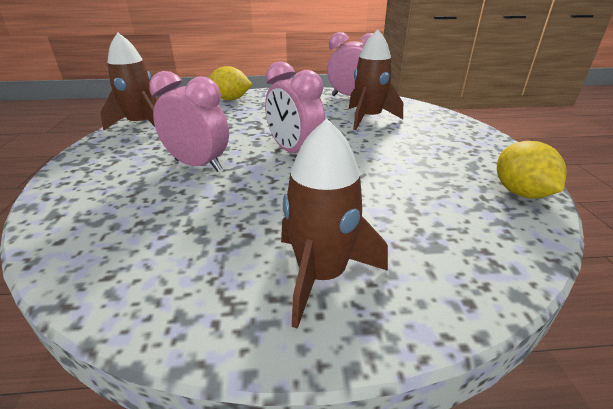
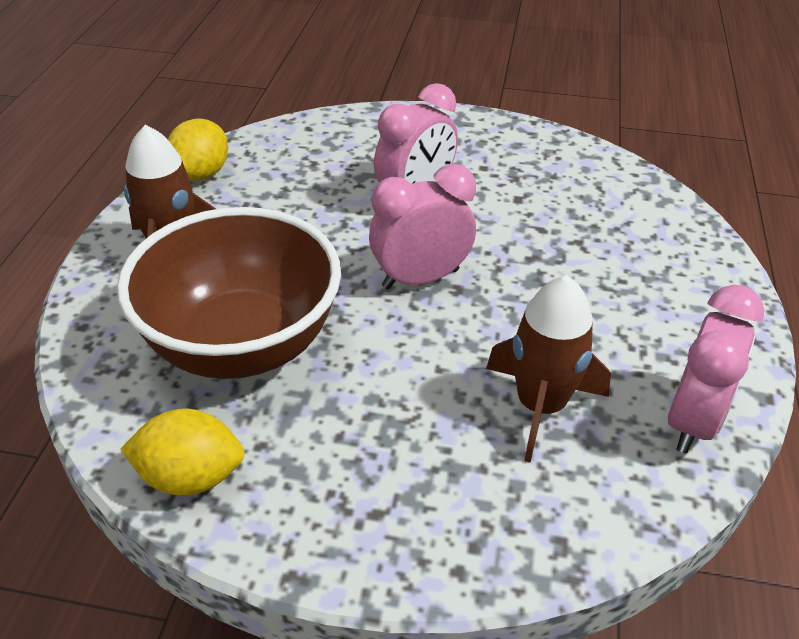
camera: 105 degrees right, 10 degrees up
(142, 125) = (567, 154): brown rocket -> none
(230, 99) = (683, 240): yellow lemon -> yellow lemon (201, 174)
(405, 201) = (242, 345): none -> brown bowl

